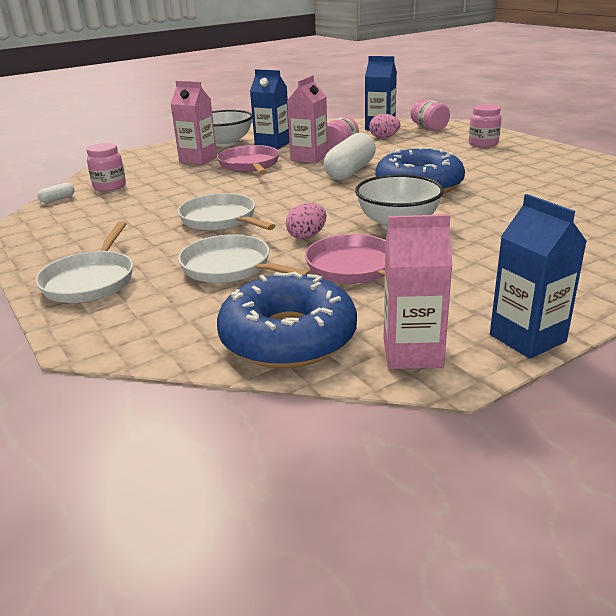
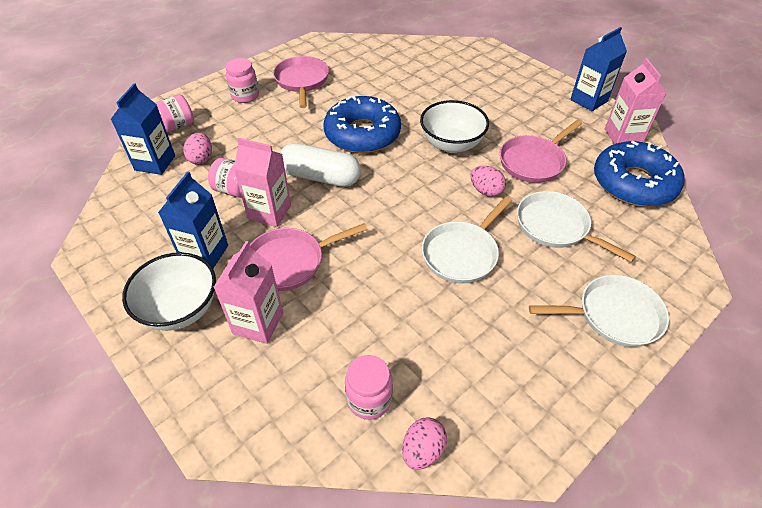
camera: 100 degrees left, 20 degrees up
(58, 199) = (422, 450): white capsule -> pink egg
(230, 267) = (556, 227): white pan -> white pan turned 105 degrees clockwise
(519, 161) = (302, 81): none -> pink pan

